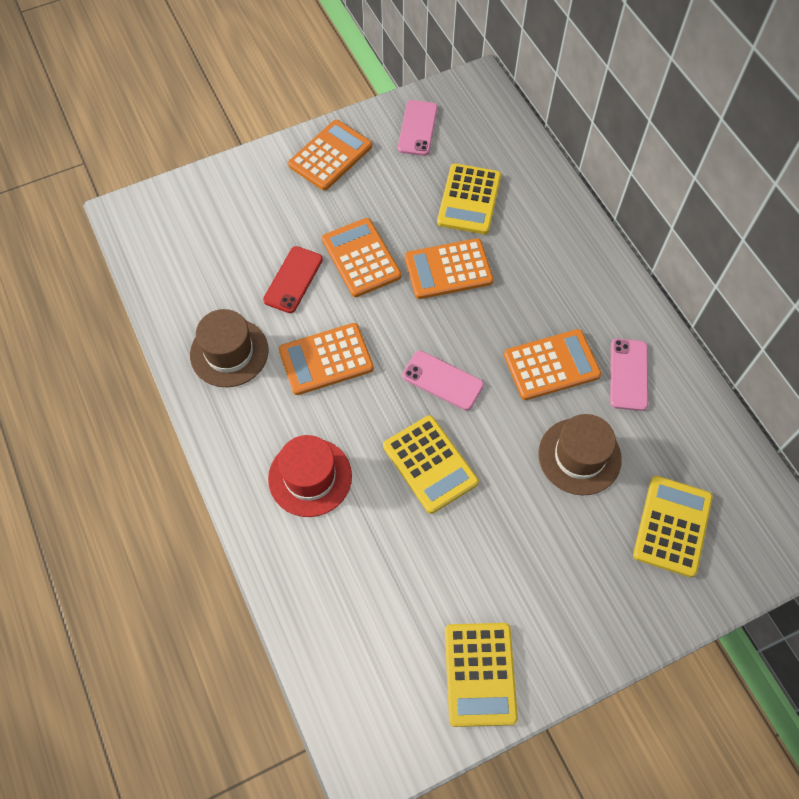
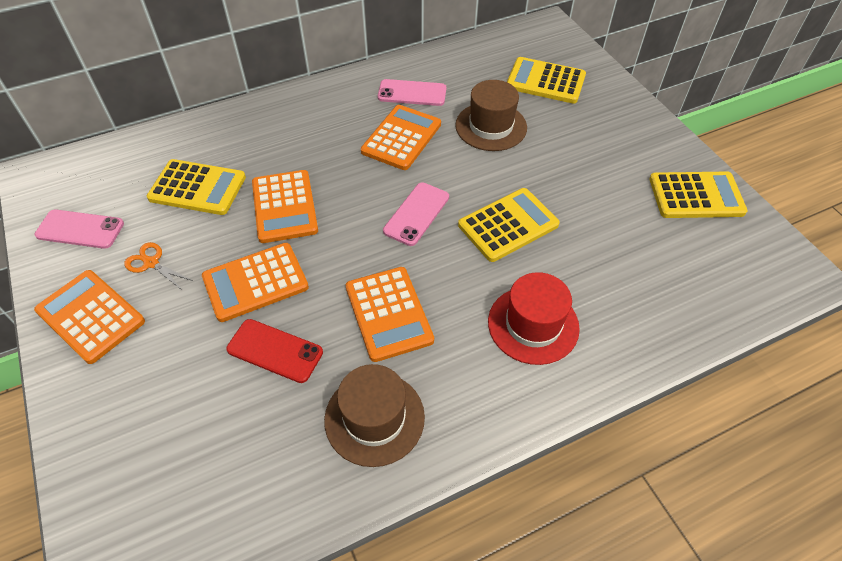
camera: 90 degrees left, 10 degrees down
(382, 183) = (151, 263): none -> orange scissors
(551, 365) = (401, 138): orange calculator -> orange calculator turned 45 degrees clockwise

